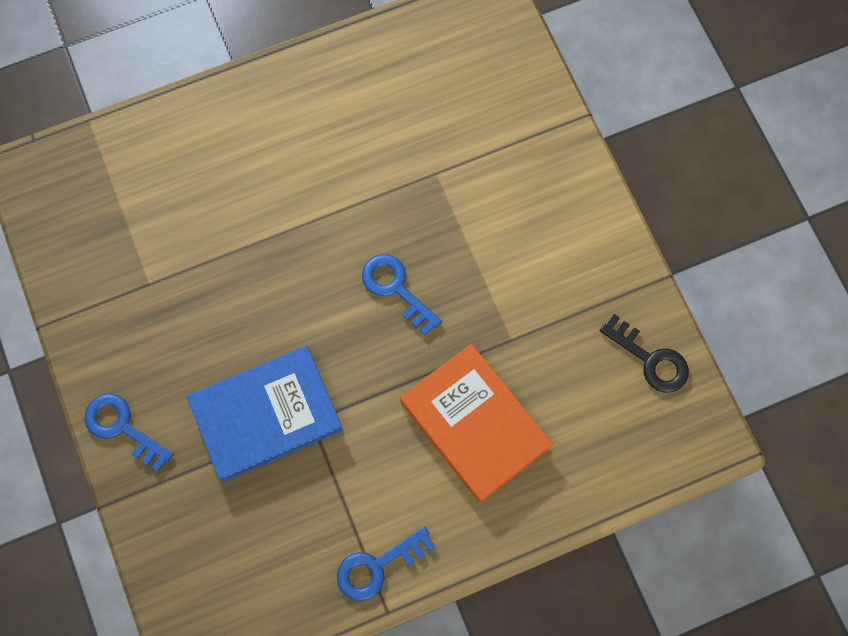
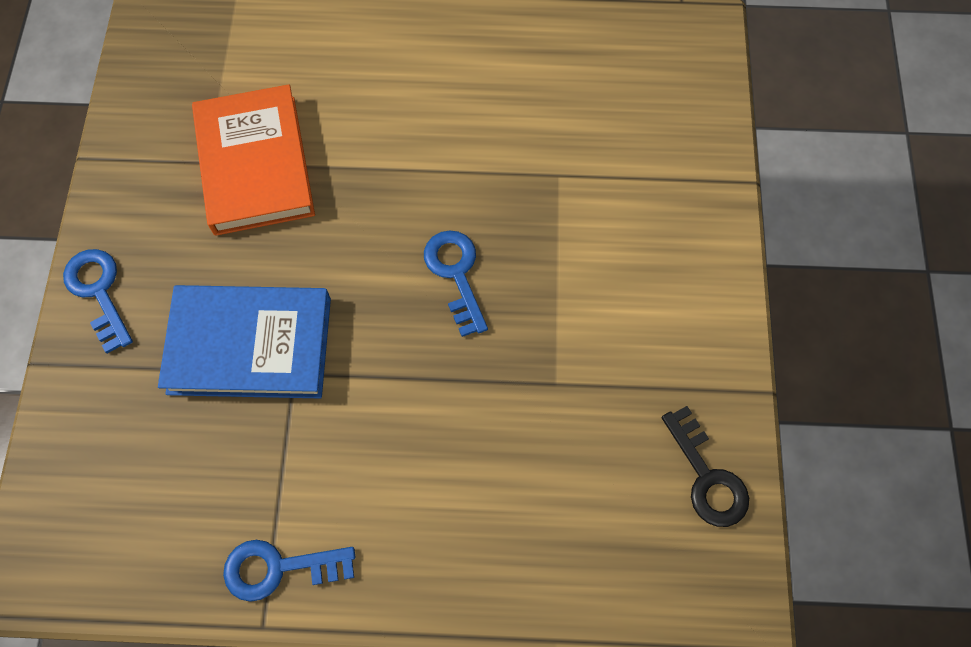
camera: 25 degrees right, 5 degrees down
(475, 424) = (468, 458): orange book -> orange book (255, 164)

